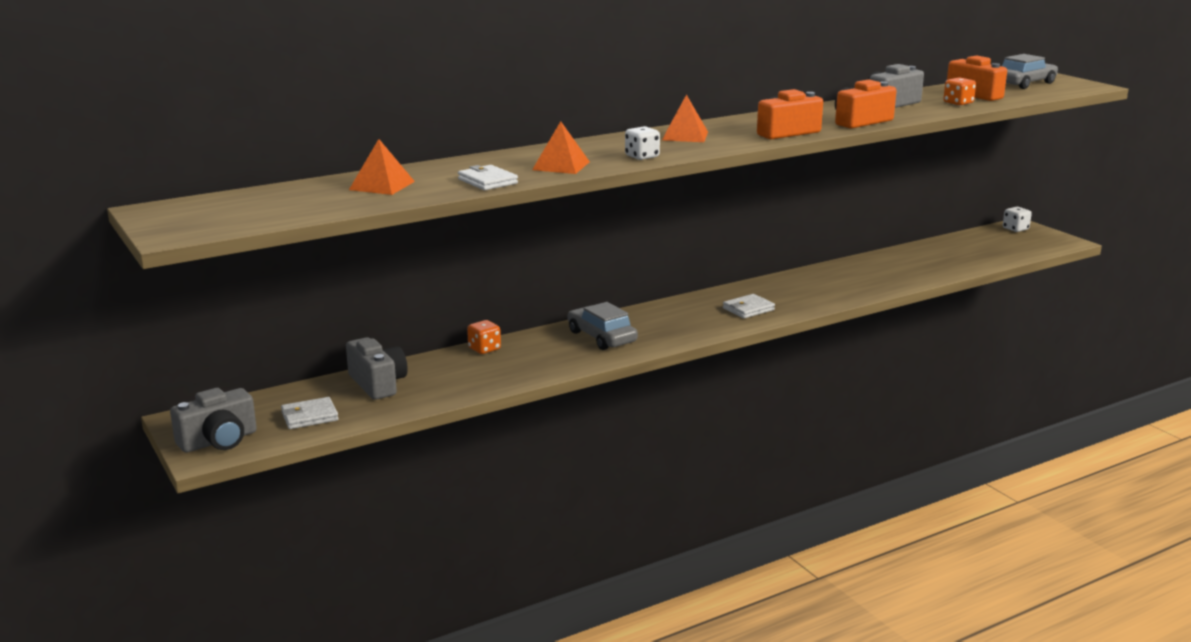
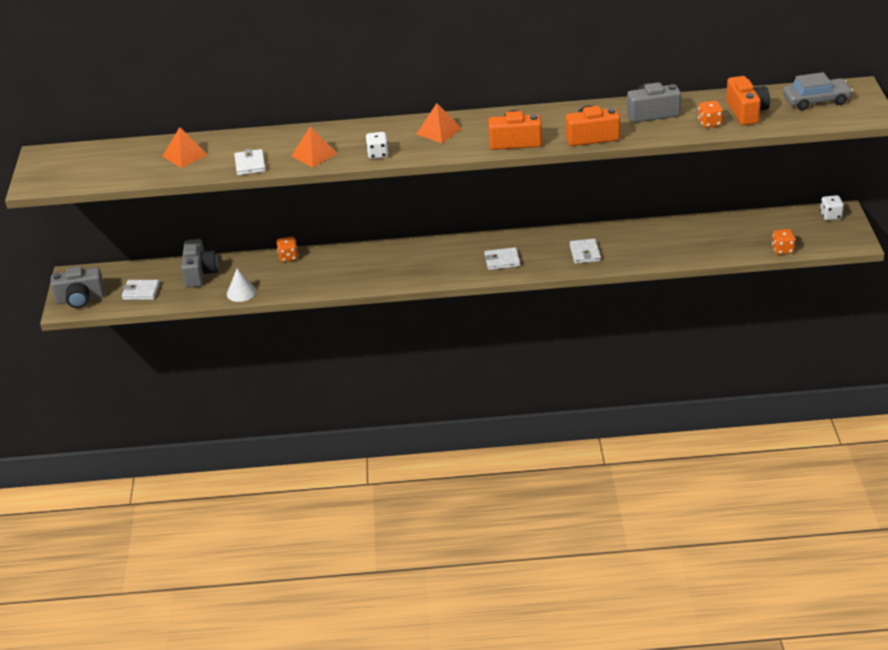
camera: 30 degrees right, 15 degrees up
(459, 391) = (241, 292): none -> white cone
(602, 337) = (373, 264): grey car -> none
(828, 289) = (585, 253): none -> white wallet
(1012, 256) = (782, 250): none -> orange dice

